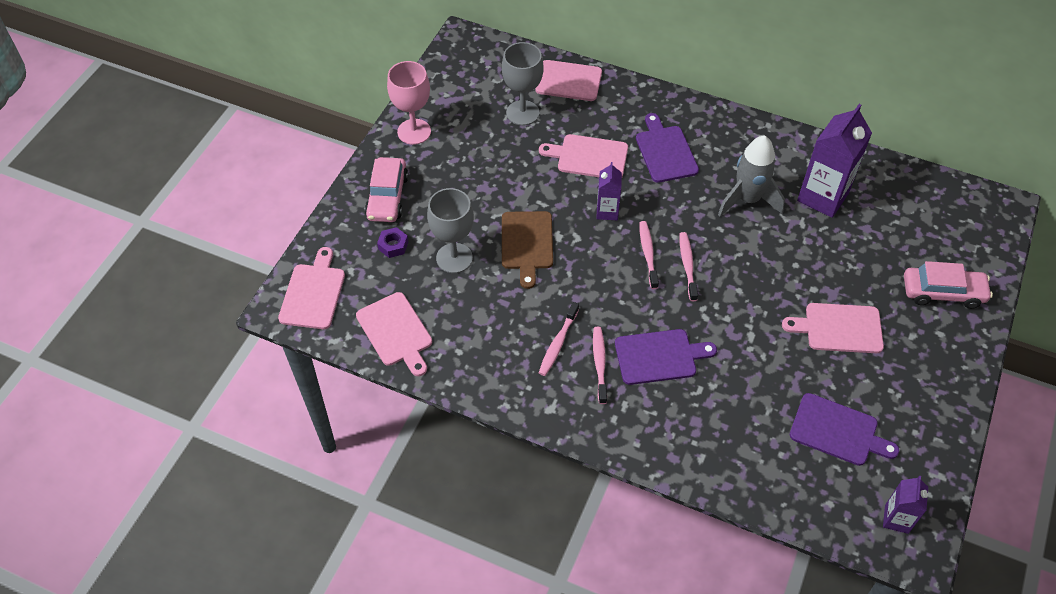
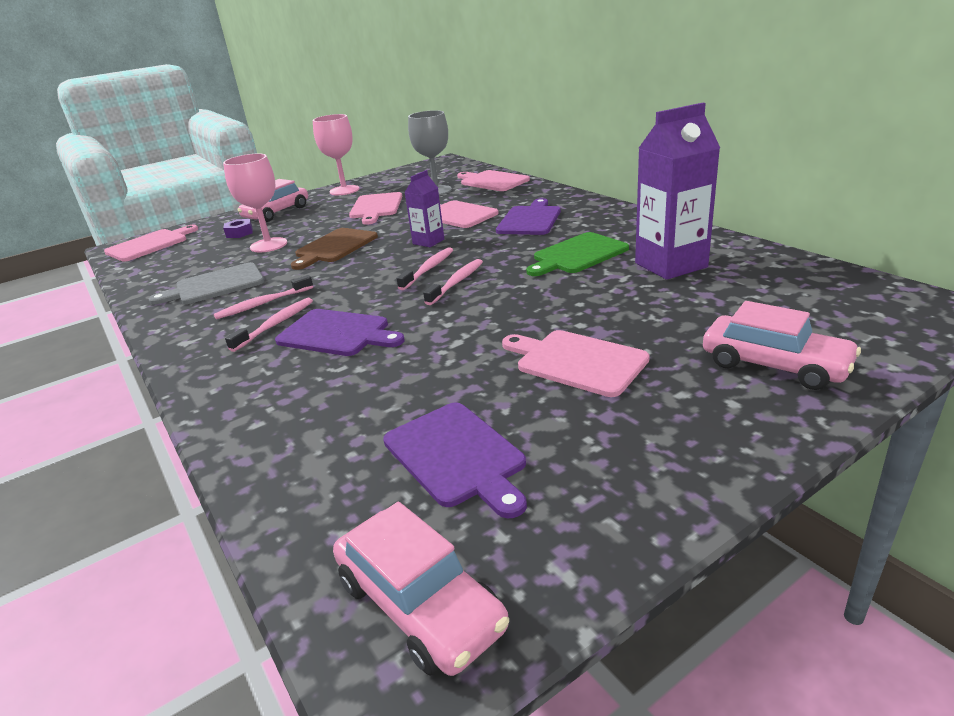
camera: 35 degrees right, 25 degrees down
(396, 332) = (161, 272): pink cutting board -> pink cutting board (376, 207)
(454, 258) = (268, 245): grey goblet -> pink goblet
(481, 333) = (215, 285): none -> grey cutting board
(747, 200) = (577, 255): grey rocket -> green cutting board
(896, 519) = (420, 604): purple carton -> pink car

